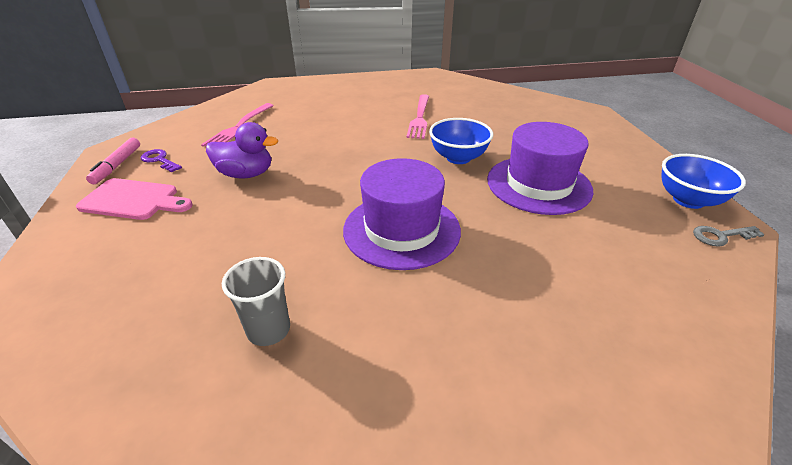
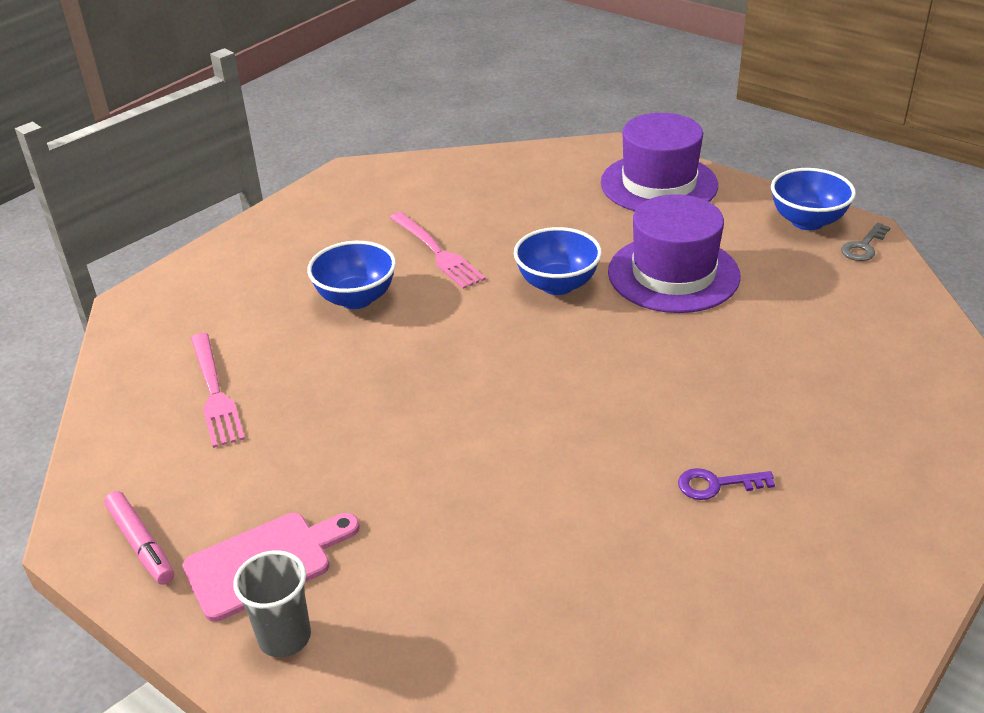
camera: 40 degrees left, 0 degrees up
(159, 160) = (191, 500): purple key -> purple key (716, 484)
(246, 174) = (349, 445): purple duck -> none
(268, 330) = (648, 562): grey cup -> grey cup (284, 637)
(352, 120) = (356, 298): none -> blue bowl
(401, 230) = (619, 399): purple hat -> purple hat (659, 184)

